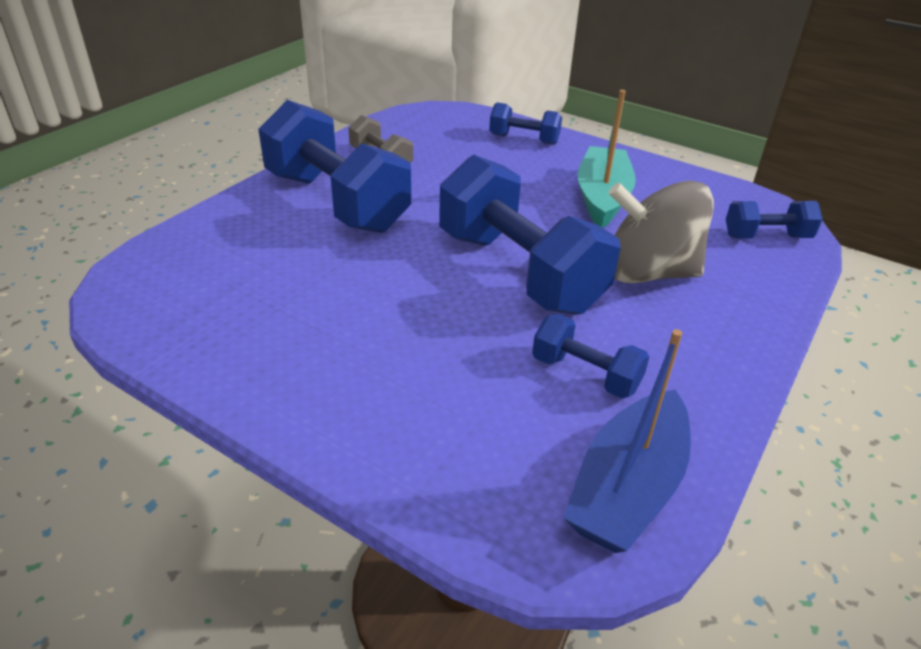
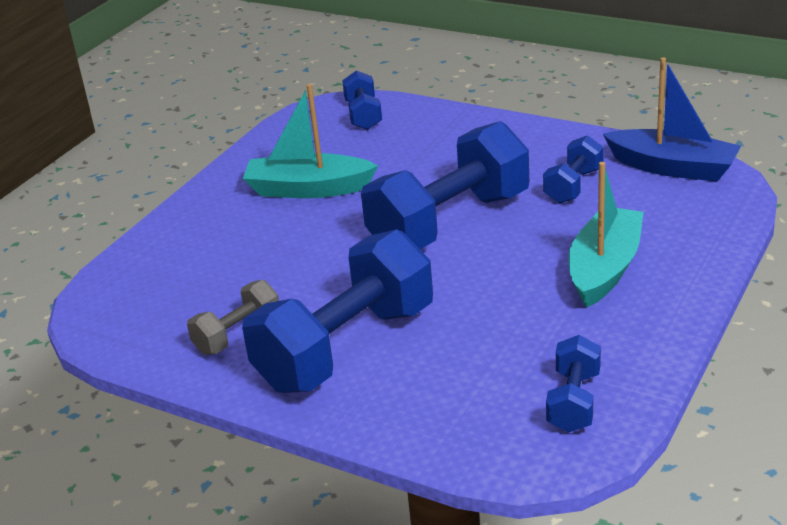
camera: 90 degrees left, 5 degrees down
(389, 368) = (604, 268): none -> turquoise boat
(524, 139) = (178, 242): blue dumbbell -> blue dumbbell (574, 401)
(648, 272) = (433, 164): grey spinning top -> none

